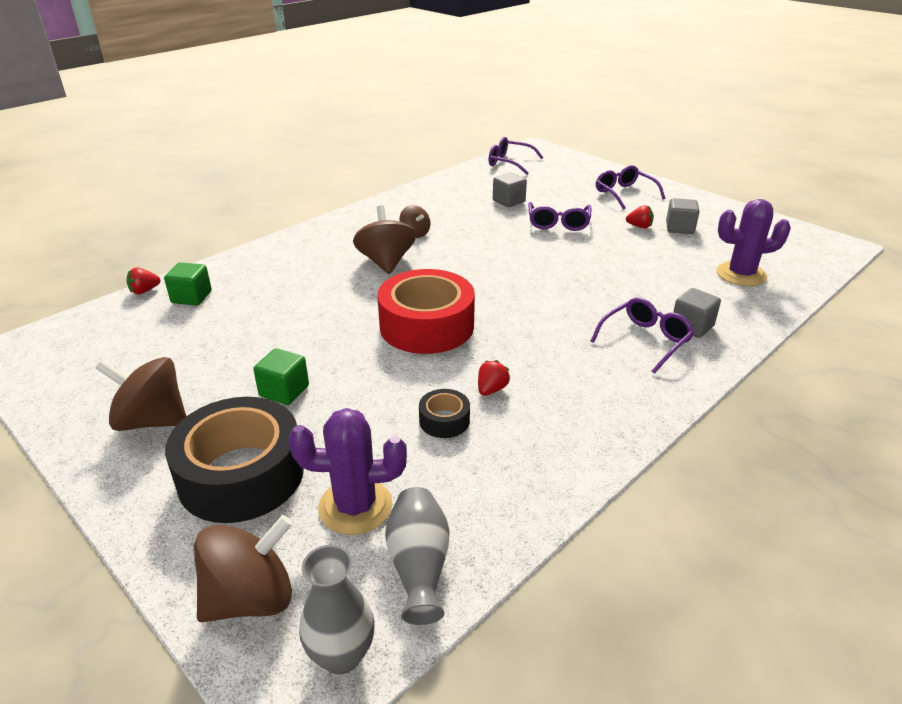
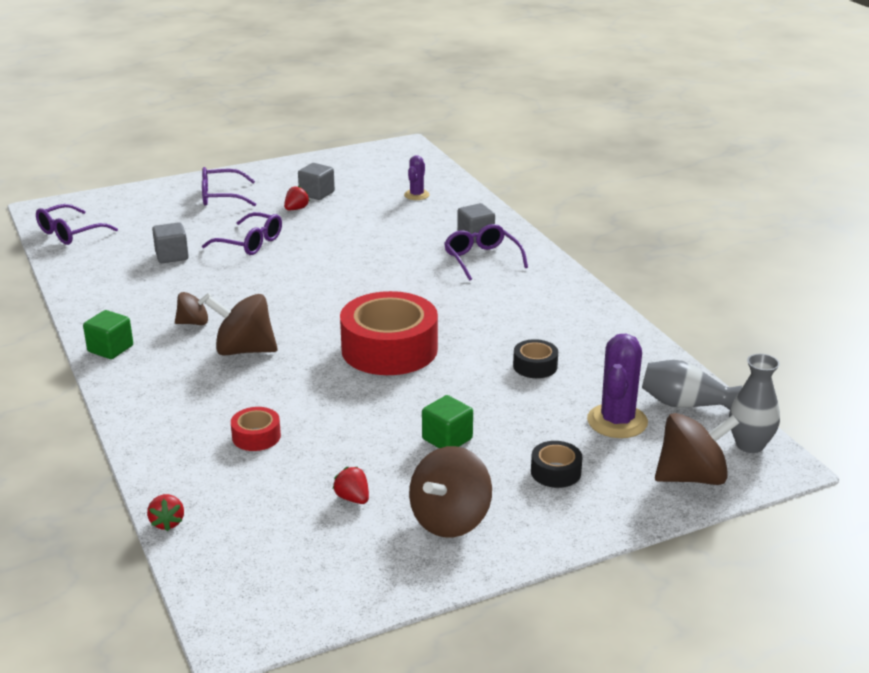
camera: 70 degrees left, 5 degrees down
(191, 297) = (214, 486): green cube -> green cube (110, 349)
(241, 475) = (555, 472): black tape -> black tape, size x0.45
(250, 598) = (692, 477): brown spinning top -> brown spinning top turned 90 degrees clockwise
(262, 297) = (256, 436): none -> red tape
(491, 389) = (506, 337): red strawberry -> red strawberry (353, 498)
(741, 274) = (416, 195): purple cactus -> purple cactus, size x0.58

